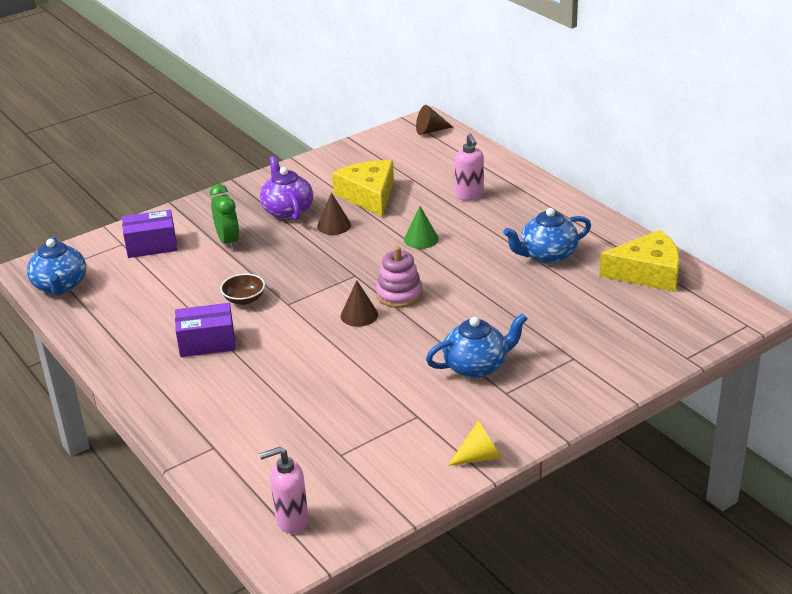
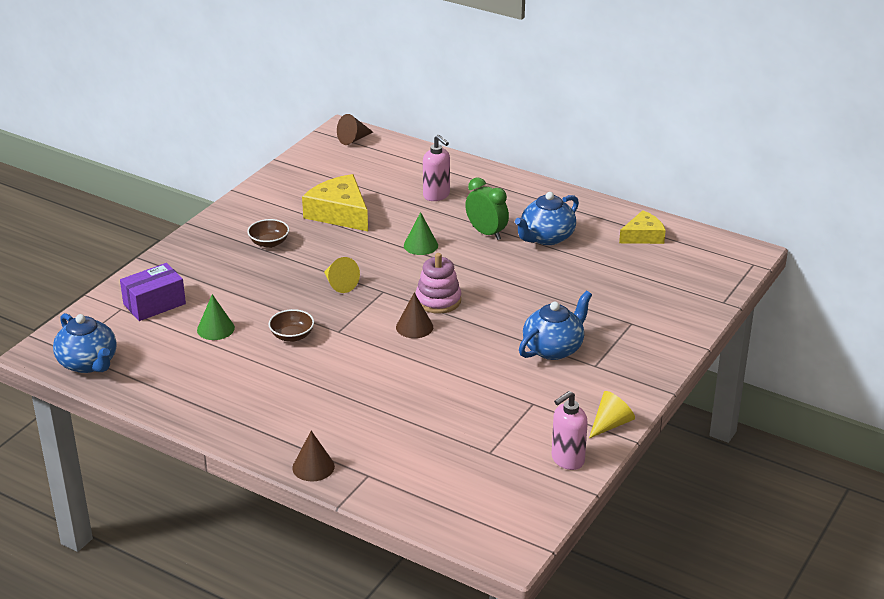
camera: 25 degrees left, 0 degrees up
(185, 278) = (215, 329): none -> green cone
(207, 342) = (287, 384): purple box -> none
(228, 241) = (232, 284): green clock -> green clock (486, 233)
(287, 211) = (269, 243): purple teapot -> brown bowl
(291, 520) = (488, 518): pink soap dispenser -> pink soap dispenser (567, 460)
(321, 260) = (339, 284): none -> yellow cone
(334, 225) = (327, 248): brown cone -> brown cone (313, 467)
(647, 272) = (643, 236): yellow cheese -> yellow cheese, size x0.62

